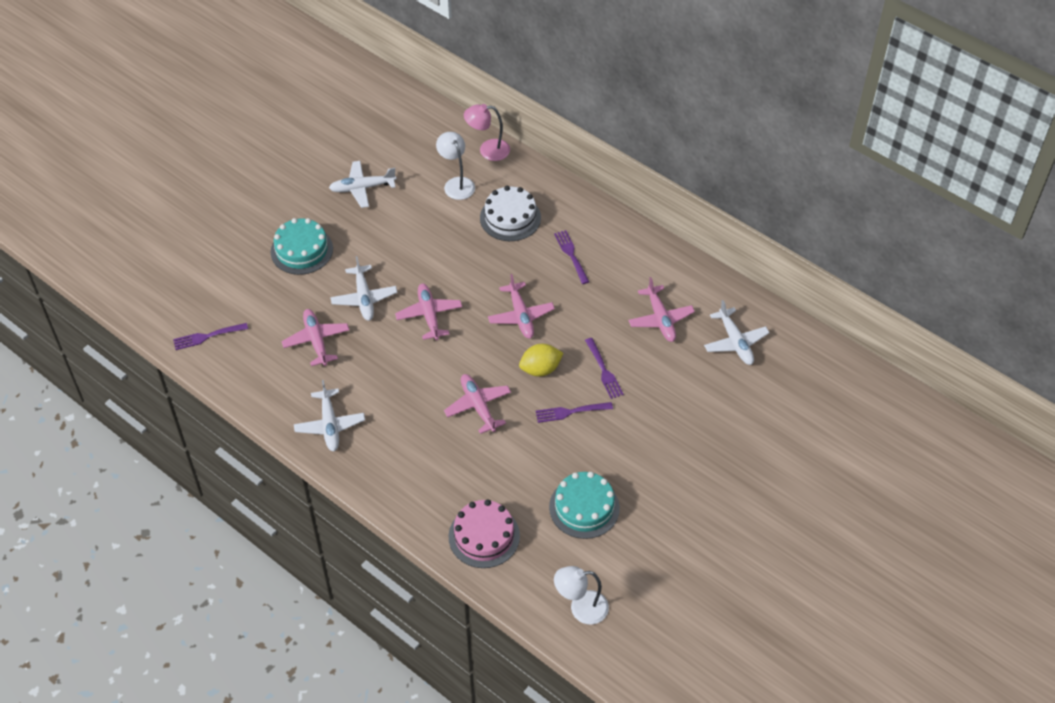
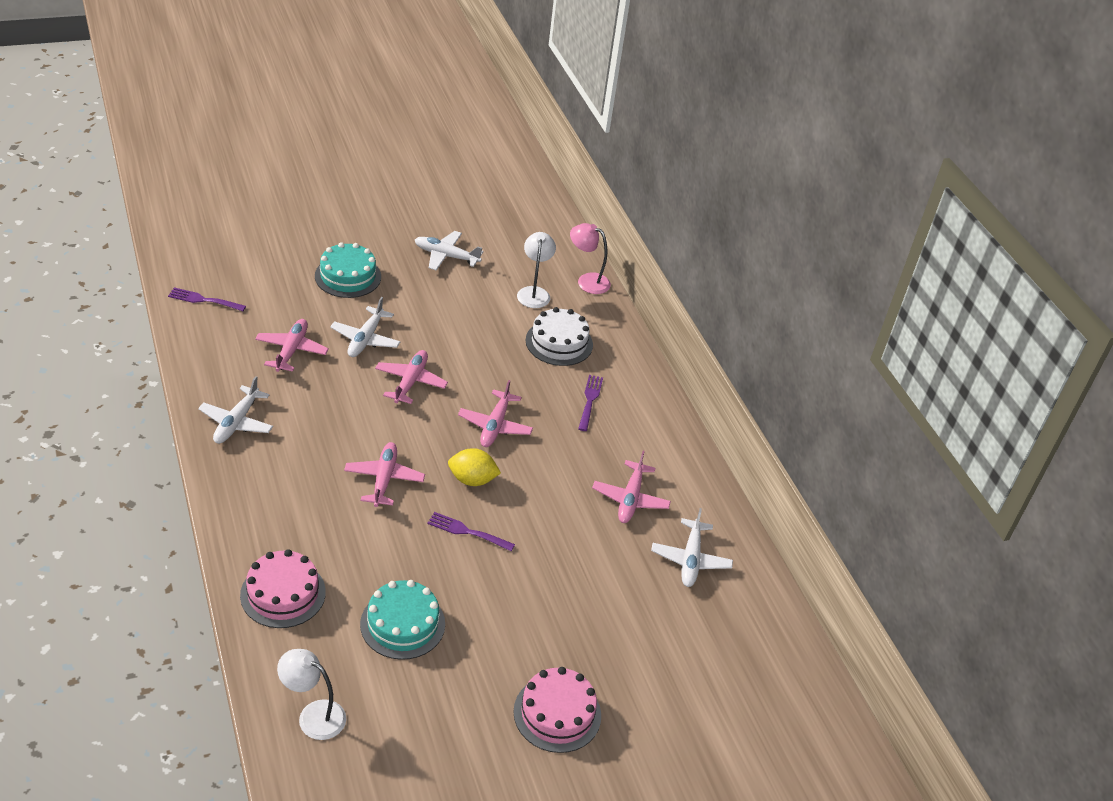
camera: 25 degrees right, 10 degrees down
(603, 370) = (533, 513): purple fork -> none
(735, 507) = (557, 713): none -> pink cake

